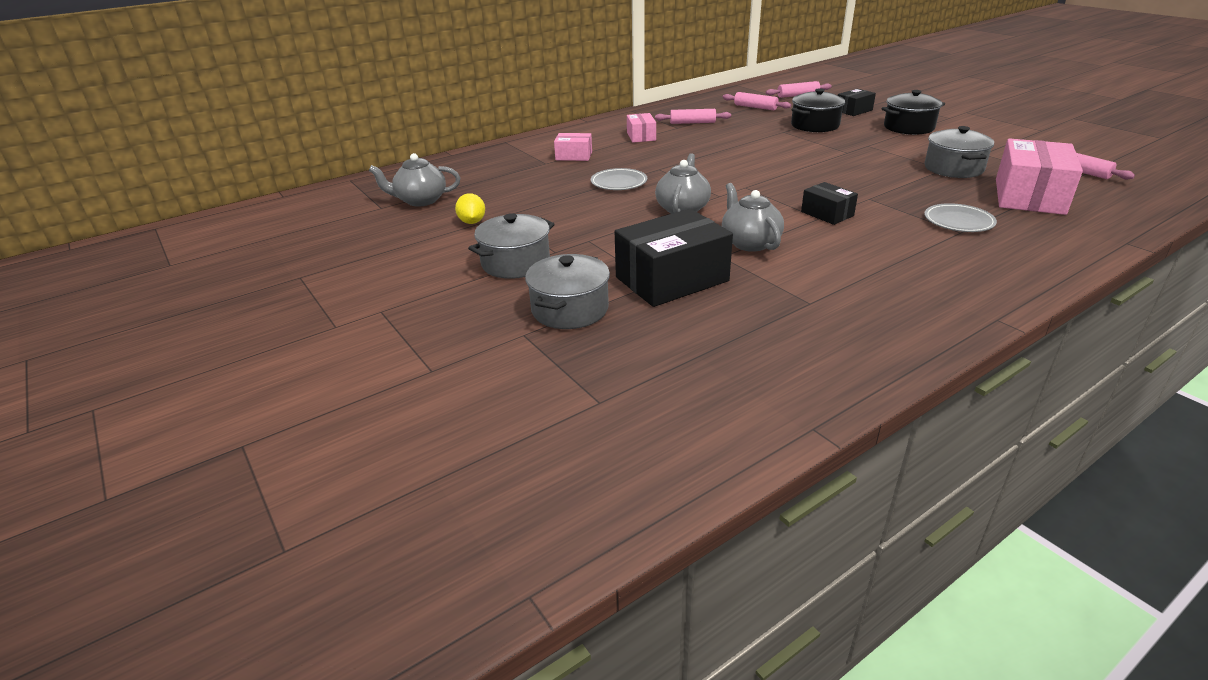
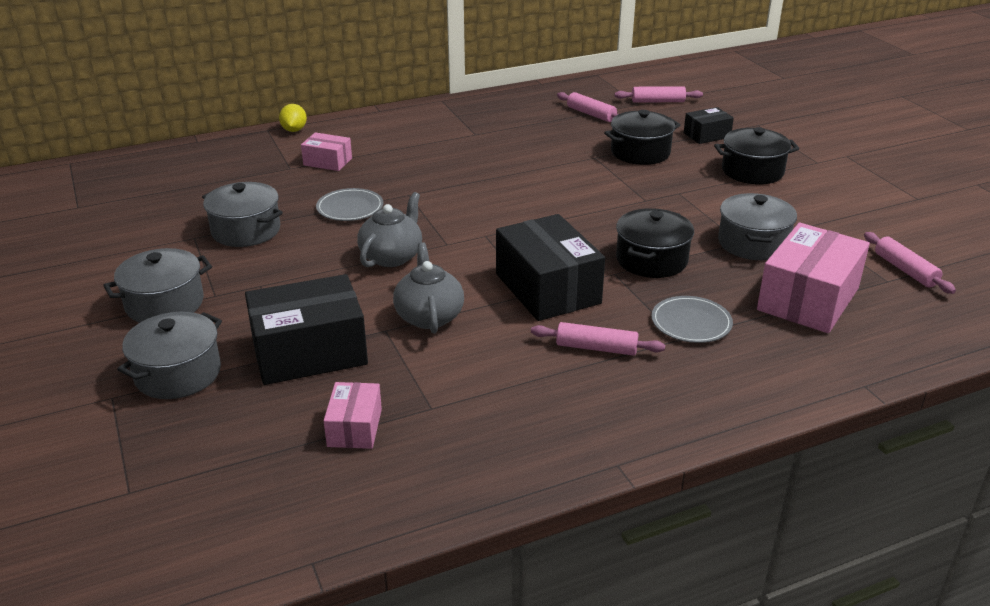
camera: 10 degrees right, 0 degrees up
(420, 200) = (123, 203): grey teapot -> none
(472, 222) = (157, 241): yellow lemon -> yellow lemon (294, 130)
(544, 206) = (246, 231): none -> grey pot
(641, 136) = (423, 142): pink box -> pink box (354, 428)
(692, 123) = (498, 129): pink rolling pin -> pink rolling pin (596, 348)
(827, 214) = (547, 288): black box -> black box, size x1.91
(889, 187) = (651, 260): none -> black pot

